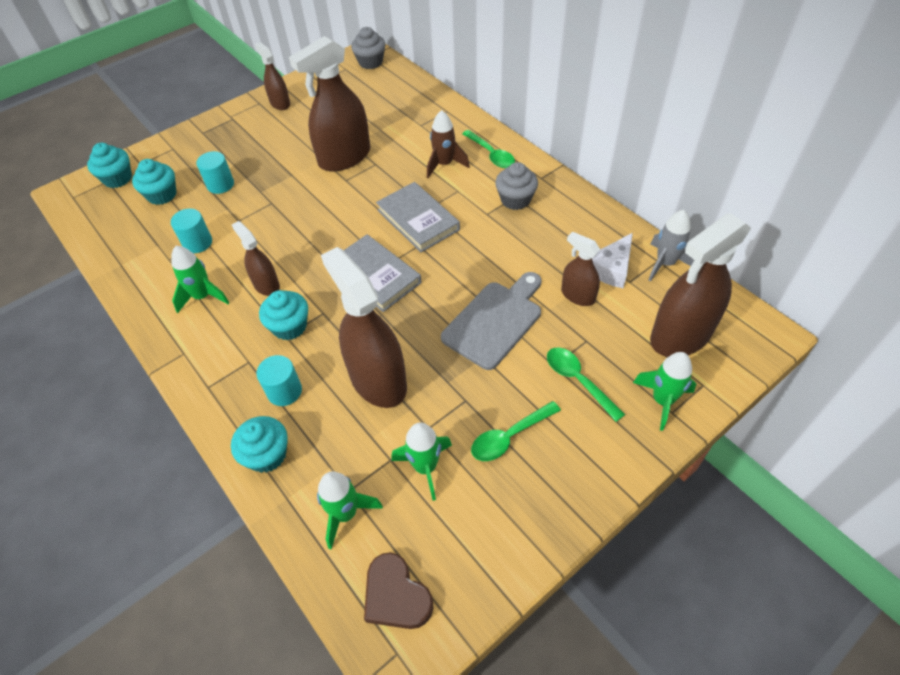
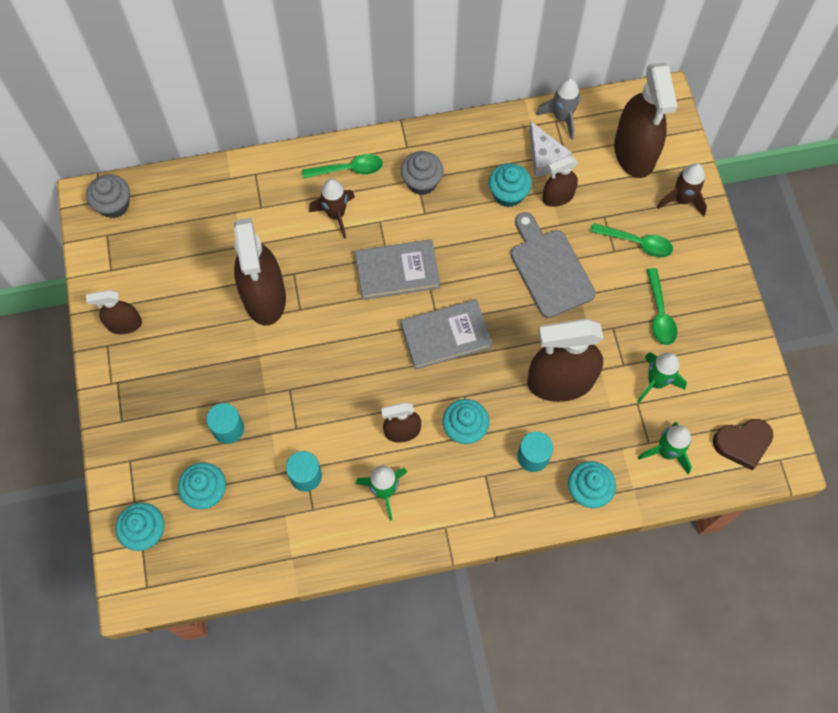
camera: 65 degrees left, 15 degrees up
(550, 259) = (508, 194): none -> turquoise cupcake
(578, 381) = (637, 243): green spoon -> green spoon turned 150 degrees counterclockwise
(662, 400) = (682, 200): green rocket -> brown rocket

